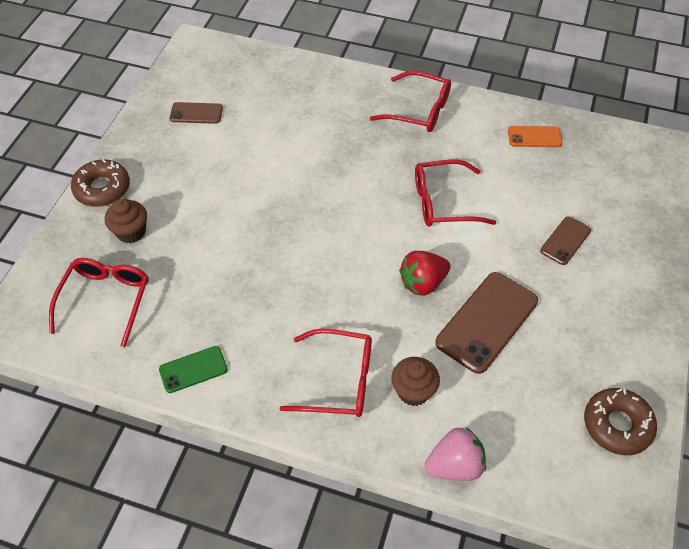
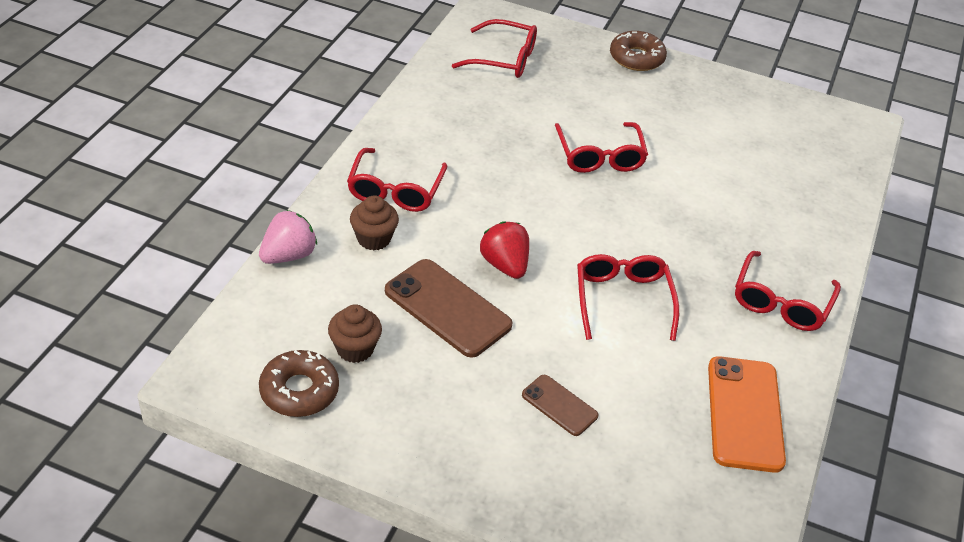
camera: 90 degrees right, 10 degrees down
(131, 232) = (582, 74): brown cupcake -> brown cupcake (355, 349)
(193, 369) = (423, 104): green phone -> none
(196, 113) = (749, 119): brown phone -> none
(261, 217) = (599, 156): none -> red glasses
(454, 465) = (288, 255): pink strawberry -> pink strawberry turned 120 degrees counterclockwise
(534, 137) = (744, 414): orange phone -> orange phone, size x1.82

